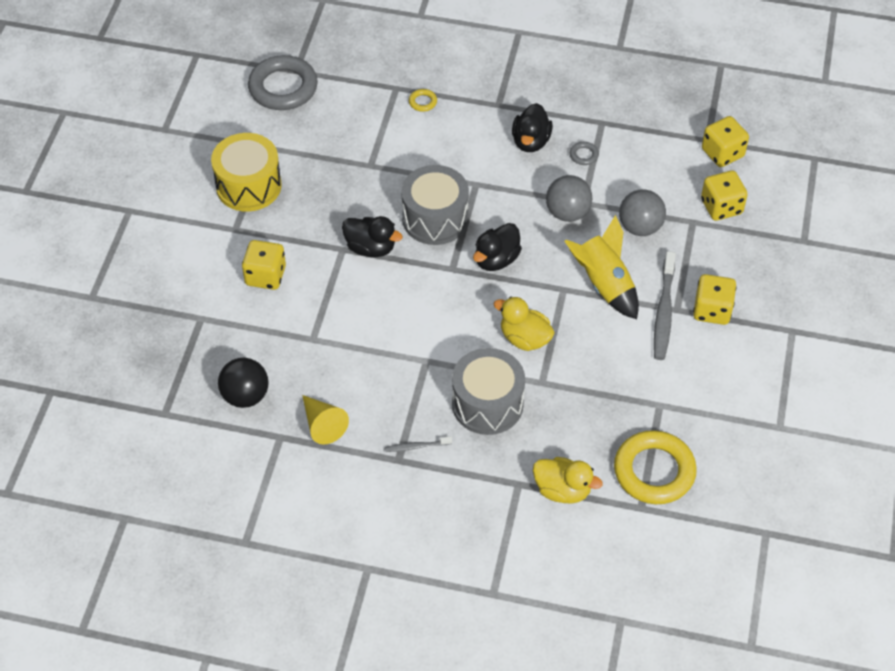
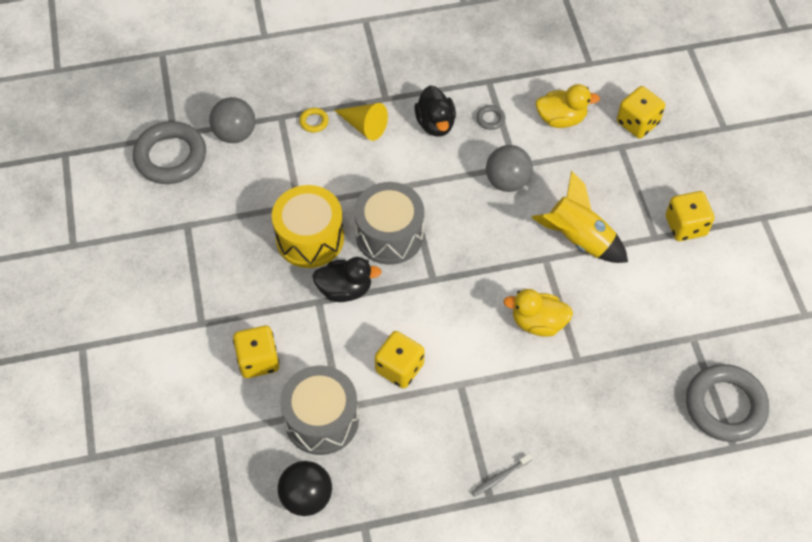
camera: 25 degrees left, 5 degrees up
(248, 186) = (191, 272): yellow drum -> yellow drum (310, 238)
(323, 425) = (399, 494): yellow cone -> yellow cone (364, 126)
(487, 404) = (541, 404): grey drum -> grey drum (321, 420)
(496, 259) = (468, 254): black duck -> none
(562, 490) = (656, 461): yellow duck -> yellow duck (561, 119)
(640, 227) = (579, 170): grey ball -> grey ball (235, 134)
(654, 471) = (725, 406): yellow ring -> grey ring
(664, 312) = (645, 245): grey toothbrush -> none
(722, 153) = (609, 71): yellow dice -> yellow dice (399, 368)

